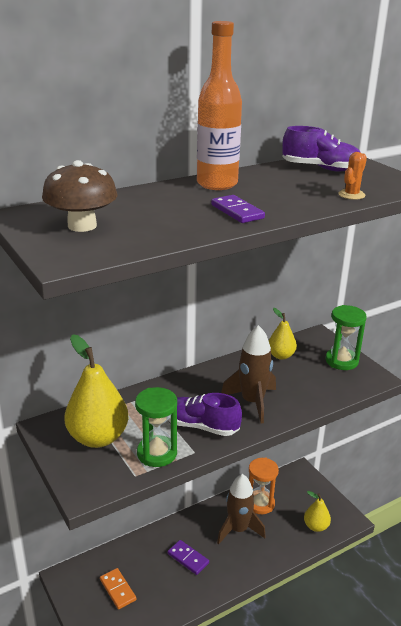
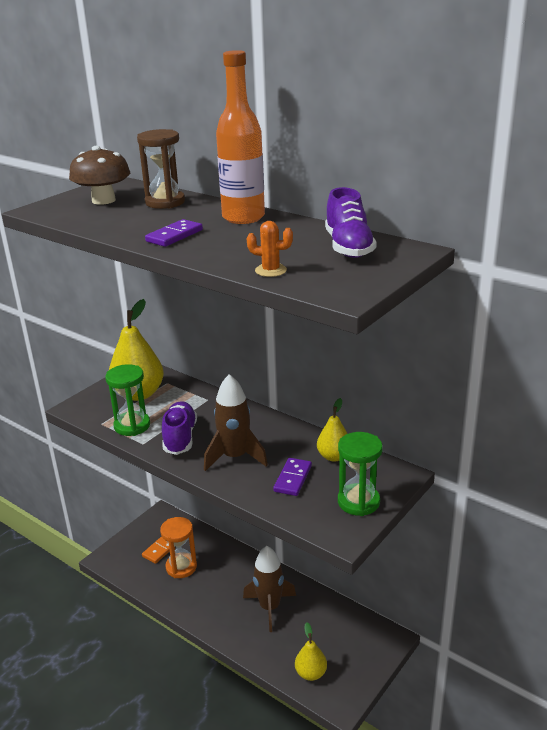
camera: 70 degrees right, 0 degrees up
(131, 203) = (165, 202): none -> brown hourglass
(188, 558) = (215, 582): purple domino -> purple domino (292, 478)
(260, 503) = (316, 615): orange hourglass -> orange hourglass (181, 567)

